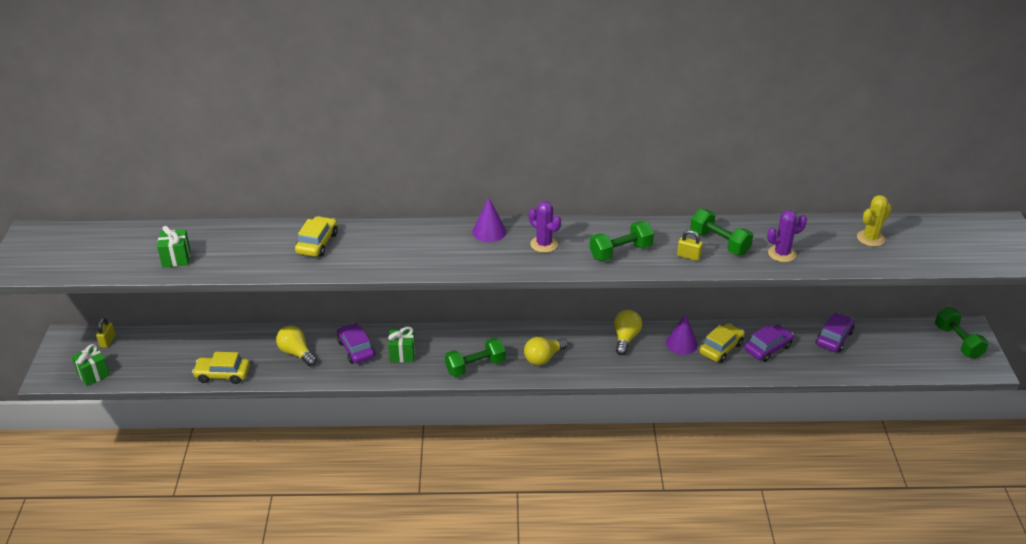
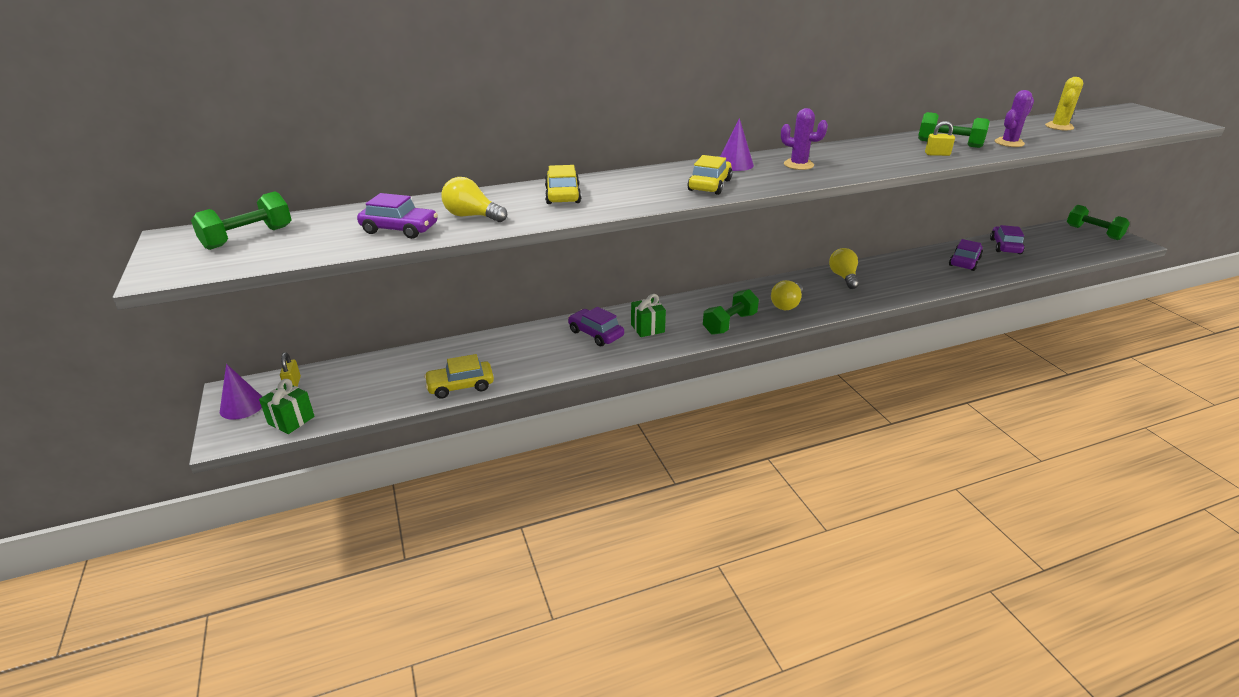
camera: 20 degrees left, 5 degrees down
(176, 258) = (399, 229): green gift -> purple car
(296, 353) = (533, 350): yellow light bulb -> yellow light bulb (472, 216)
(620, 252) = (875, 160): green dumbbell -> green dumbbell (248, 238)
(681, 343) = (893, 272): purple cone -> purple cone (242, 406)
(721, 348) = (928, 269): yellow car -> yellow car (709, 185)

